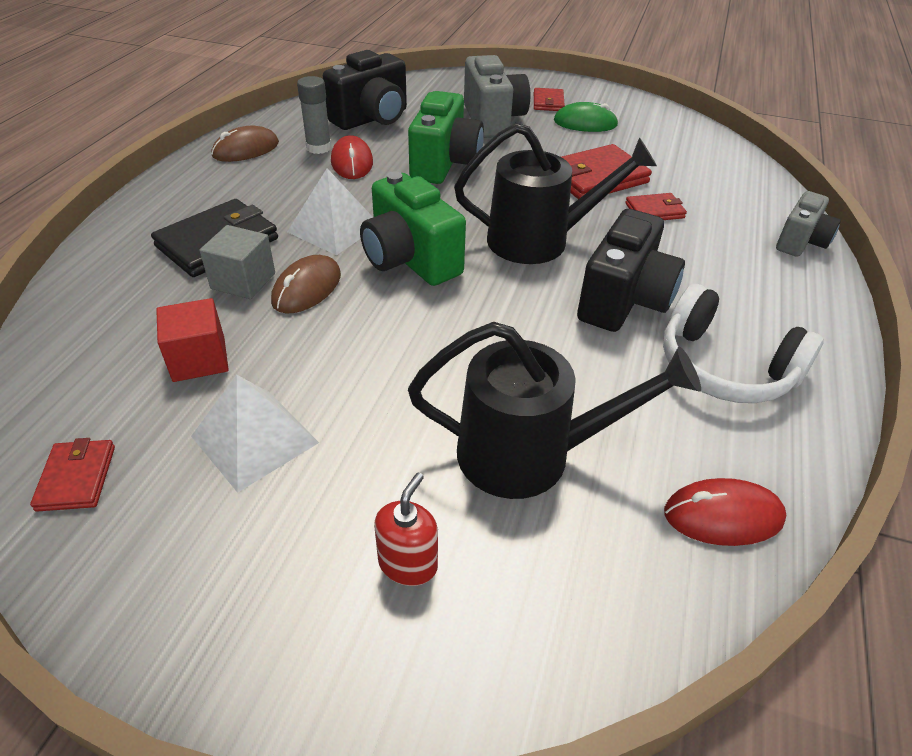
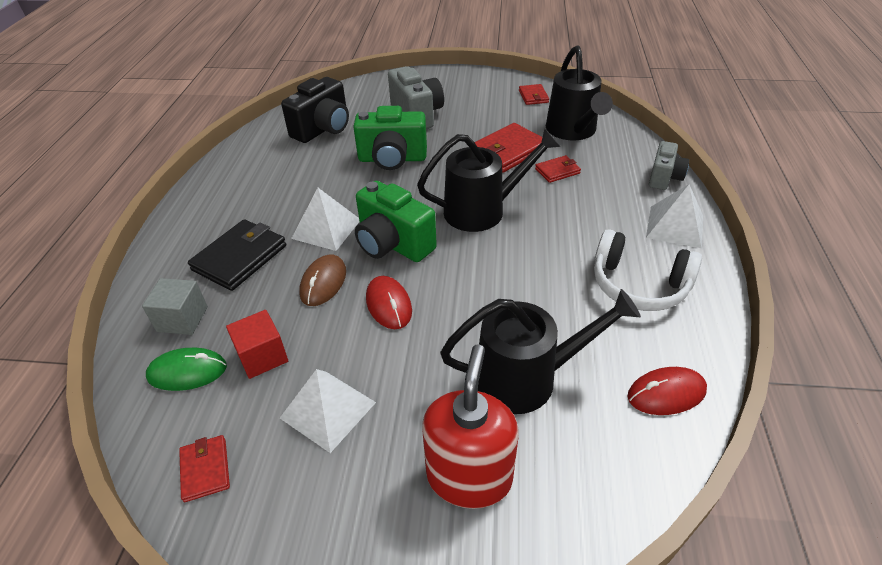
camera: 10 degrees left, 0 degrees up
(243, 281) = (272, 286): grey cube -> grey cube (182, 319)
(246, 149) = (232, 173): brown mouse -> none
(319, 148) = (290, 162): grey glue stick -> none
(352, 162) = (320, 170): red mouse -> red mouse (388, 304)
(408, 563) = (469, 476): red soap dispenser -> red soap dispenser, size x1.97
(444, 164) = (392, 159): green camera -> green camera turned 90 degrees clockwise
(548, 102) = (453, 93): red wallet -> red wallet (533, 96)
(585, 123) = (486, 106): green mouse -> green mouse (187, 372)
(624, 300) = (556, 247): black camera -> none
(690, 168) = (573, 131): none -> black watering can
(798, 304) = (675, 226): none -> white pyramid

